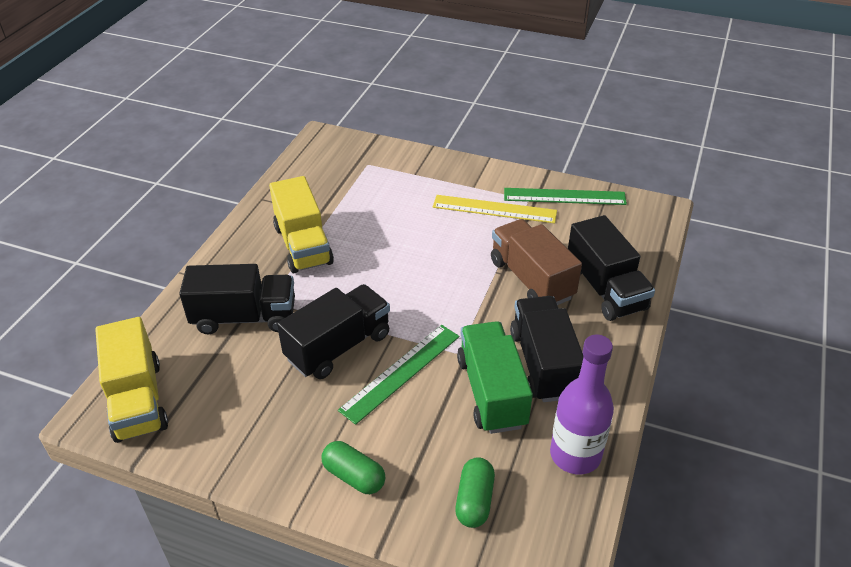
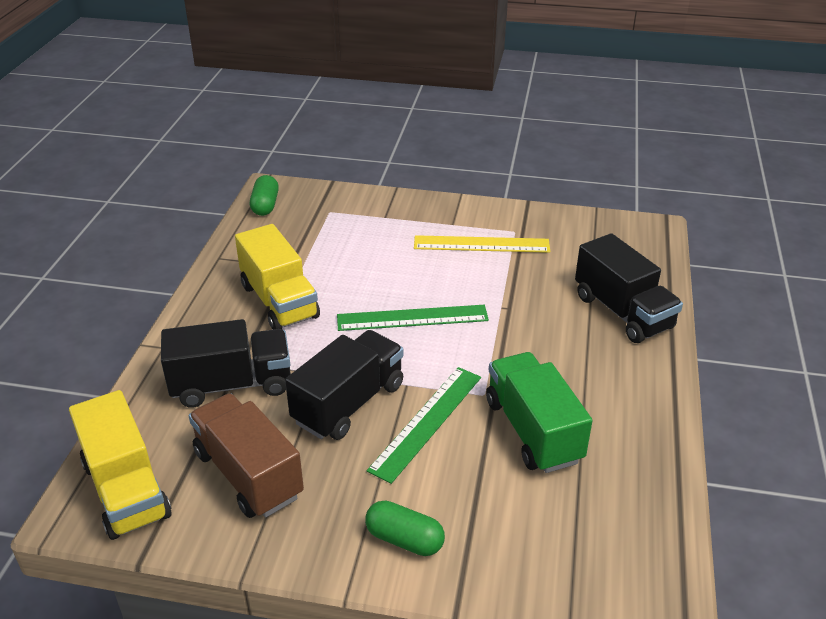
camera: 10 degrees left, 5 degrees down
(474, 500) = (547, 547): green capsule -> green capsule (265, 205)
(531, 279) = (542, 311): brown truck -> brown truck (248, 474)
(543, 364) = (580, 395): black truck -> none
(564, 196) = (552, 225): green ruler -> green ruler (412, 318)
(575, 455) = (642, 484): purple bottle -> none

